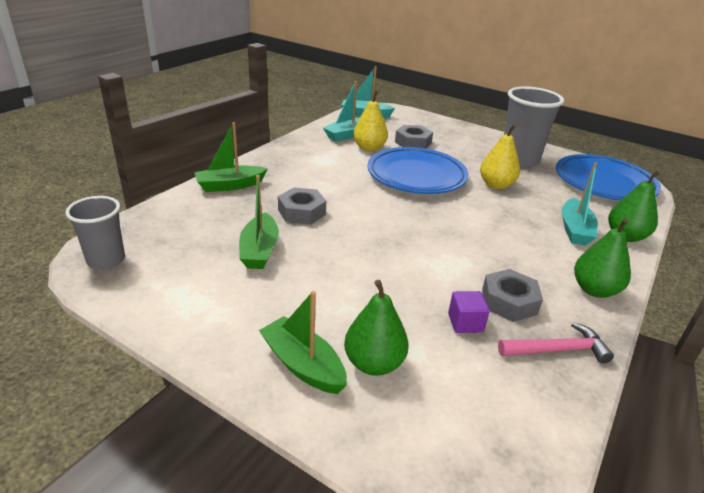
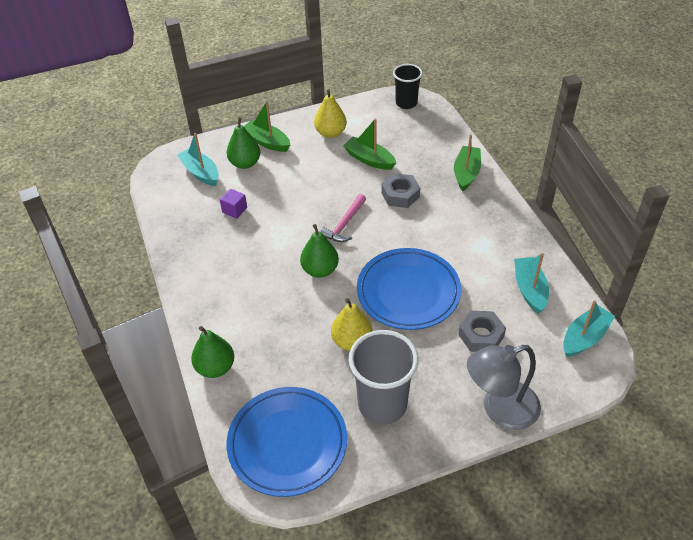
camera: 130 degrees right, 15 degrees up
(106, 260) = (406, 103): grey cup -> black cup
(303, 365) = (267, 142): green boat -> green boat turned 135 degrees counterclockwise
(369, 148) = (487, 290): yellow pear -> yellow pear (330, 133)
(457, 128) = (500, 409): none -> grey lamp
(509, 301) = (229, 239): grey nut -> none
(558, 350) = (183, 233): pink hammer -> pink hammer (344, 224)
(575, 230) = (251, 340): turquoise boat -> turquoise boat (200, 172)
(594, 290) = (196, 289): green pear -> green pear (320, 270)

